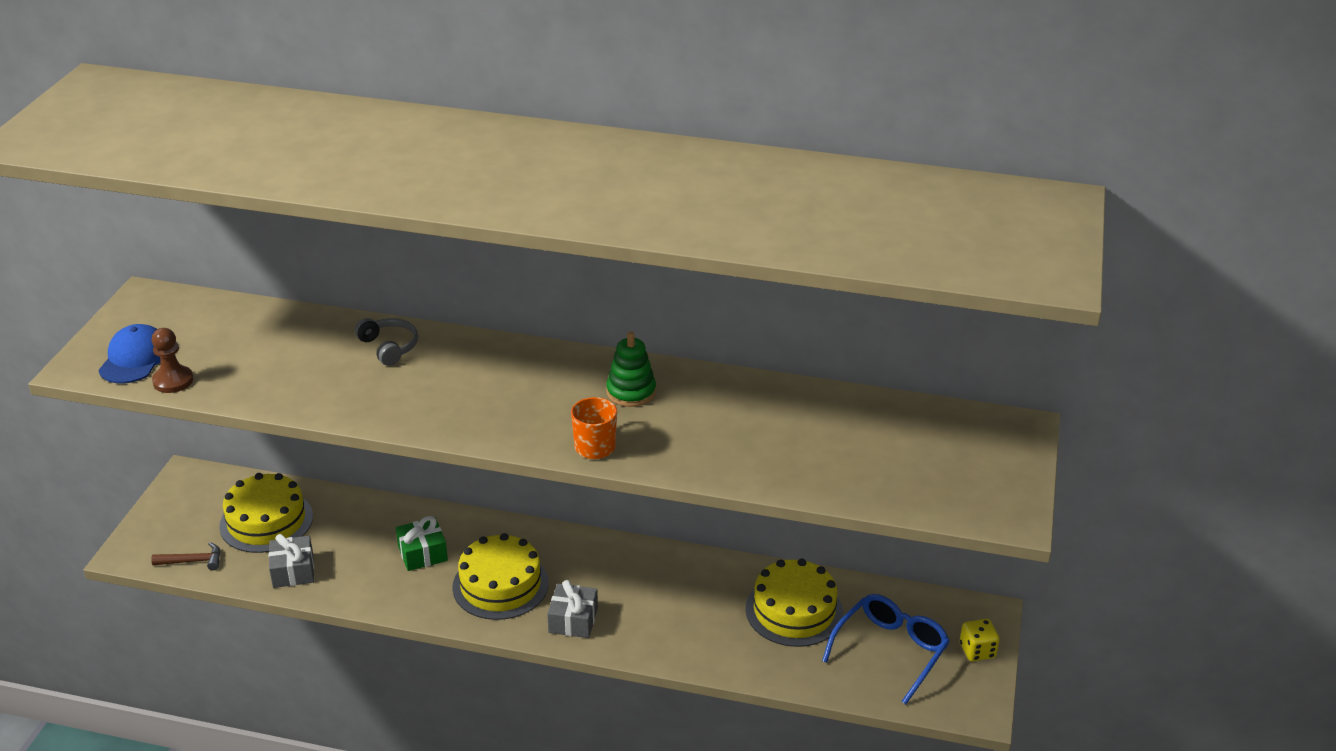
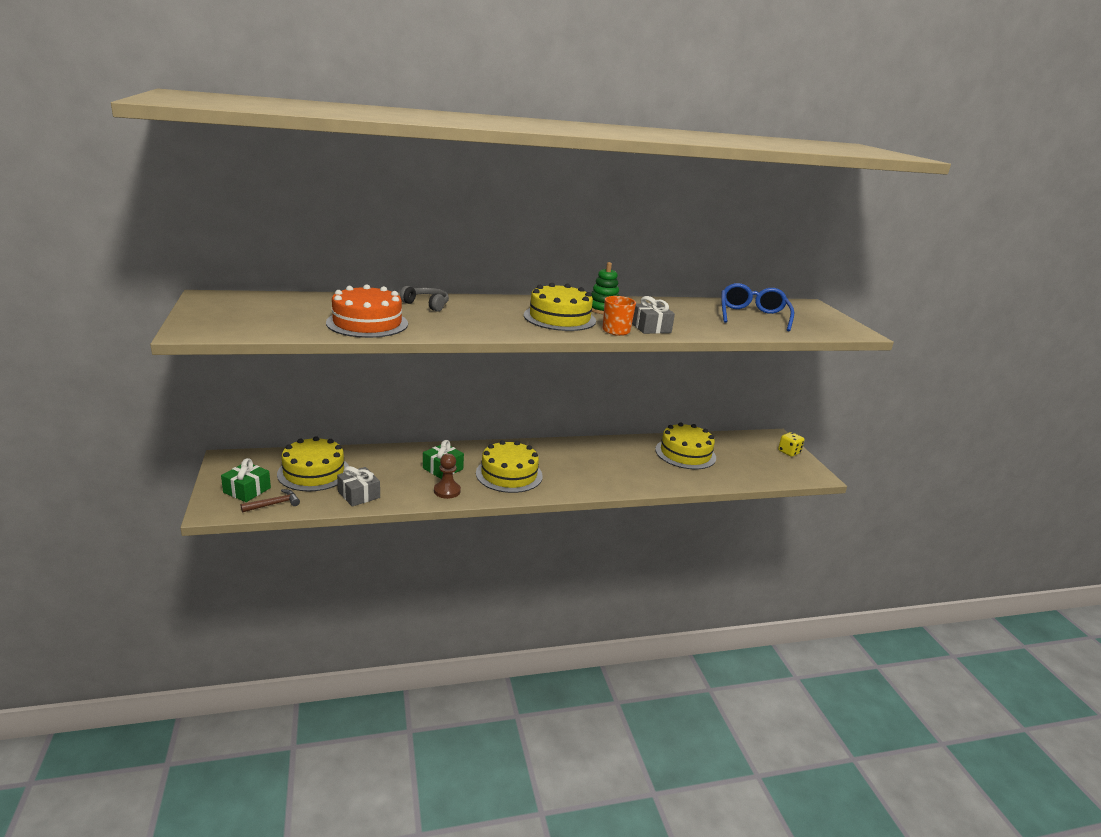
camera: 30 degrees left, 10 degrees down
(135, 359) = (235, 324): blue cap -> none
(173, 381) = (282, 331): brown pawn -> brown pawn (447, 491)
(178, 532) = (247, 490): none -> green gift
(281, 379) = (367, 323): none -> orange cake
(543, 404) = (559, 318): none -> yellow cake
(573, 620) = (570, 482): grey gift -> grey gift (650, 328)
(890, 651) = (750, 461): blue glasses -> blue glasses (752, 316)

